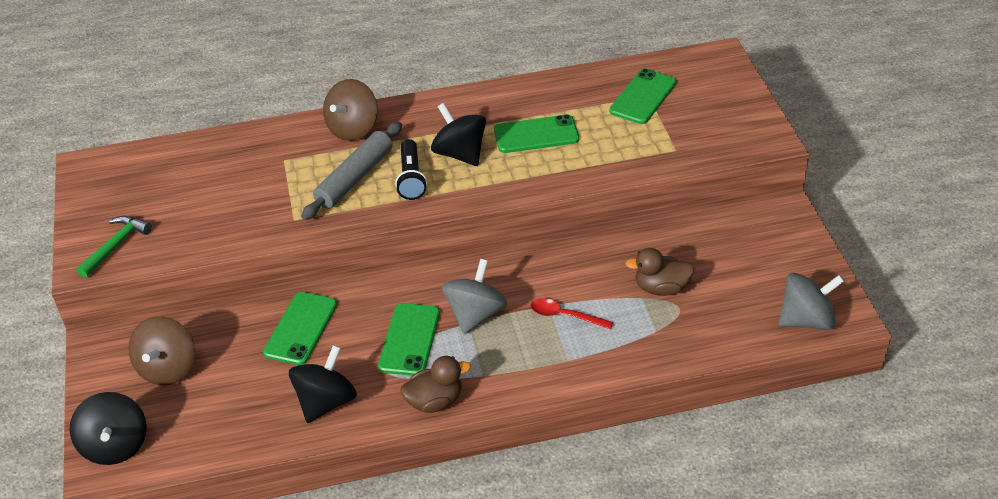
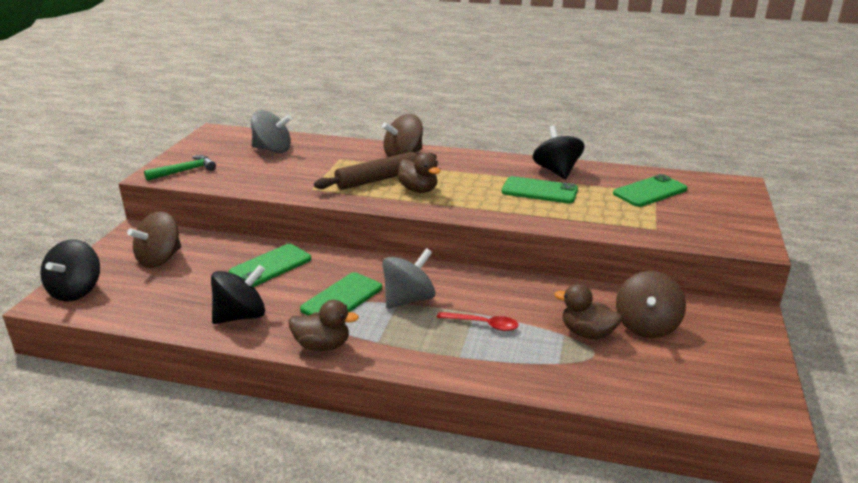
camera: 25 degrees right, 15 degrees down
(354, 178) = (377, 179): grey rolling pin -> brown rolling pin
(411, 178) = (418, 190): black flashlight -> brown duck
(460, 154) = (469, 186): black spinning top -> black spinning top (556, 171)
(565, 316) = (483, 324): red spoon -> red spoon turned 150 degrees clockwise
(706, 259) = (646, 326): none -> brown spinning top
(806, 320) = (724, 406): grey spinning top -> grey spinning top (272, 150)

